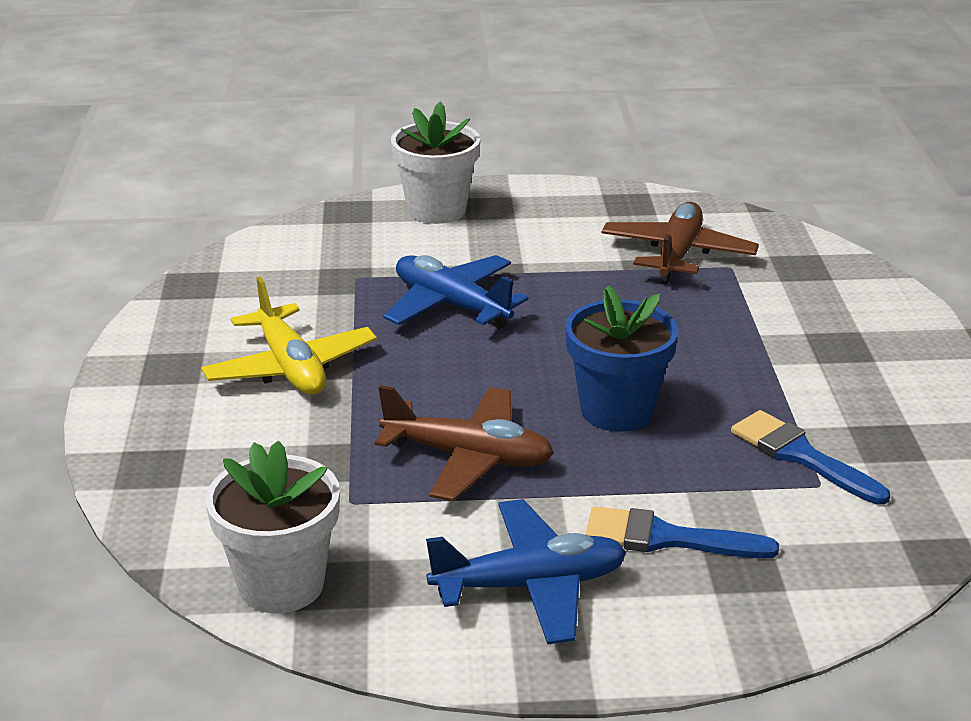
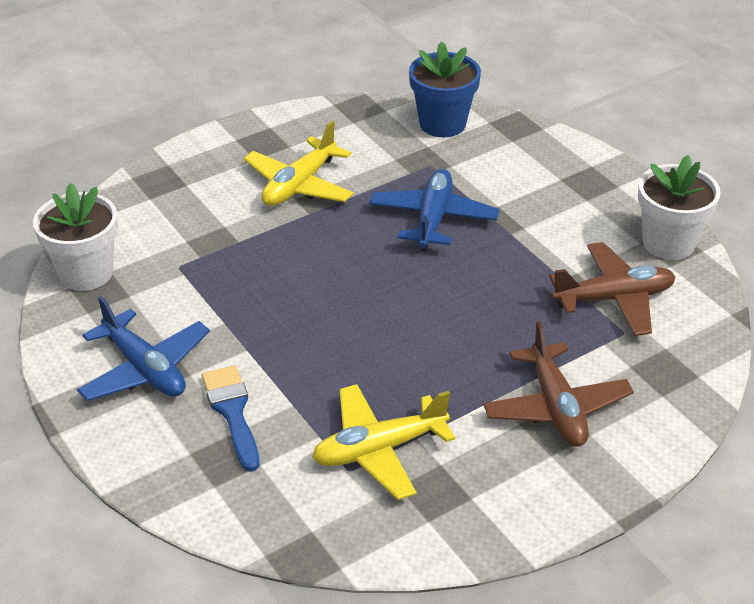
camera: 60 degrees right, 10 degrees up
(436, 210) = (558, 161): white flower pot -> white flower pot (668, 243)
(468, 457) = (258, 295): brown plane -> brown plane (556, 407)
(617, 410) = (364, 340): blue flower pot -> blue flower pot (442, 124)
(801, 456) = (379, 450): blue brush -> yellow plane

